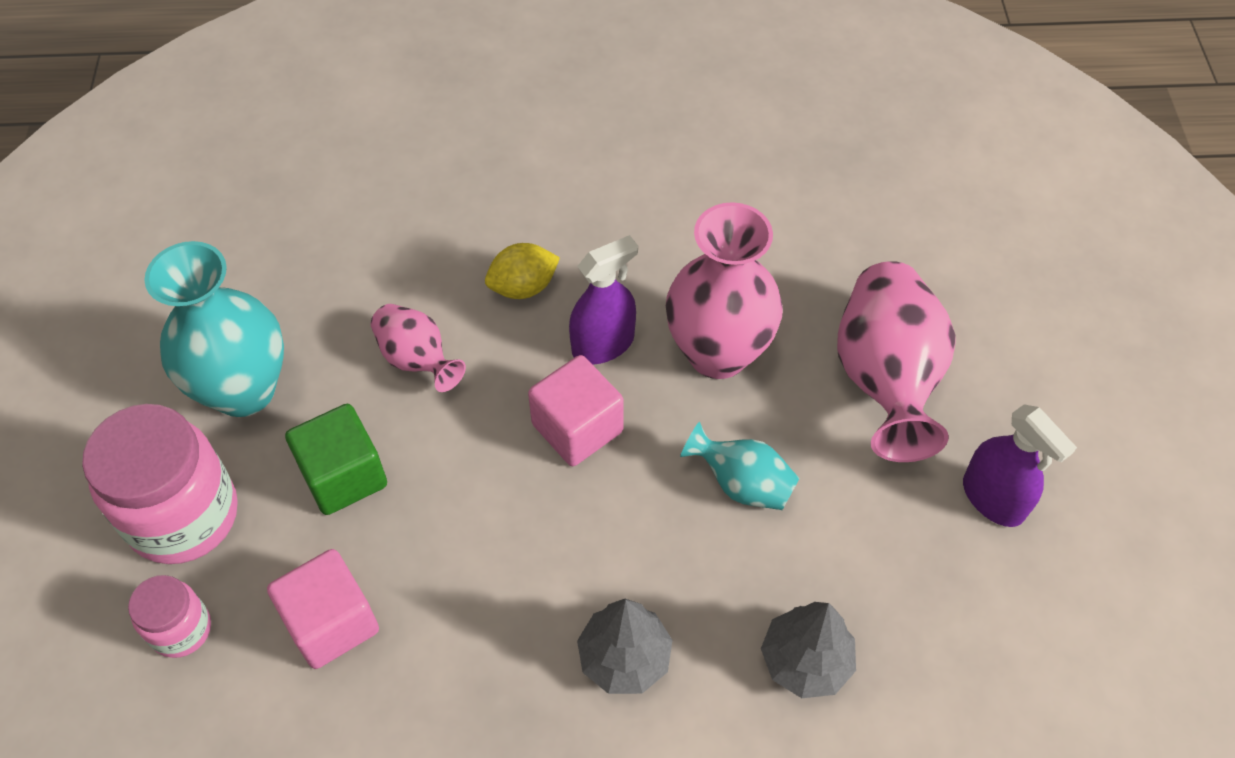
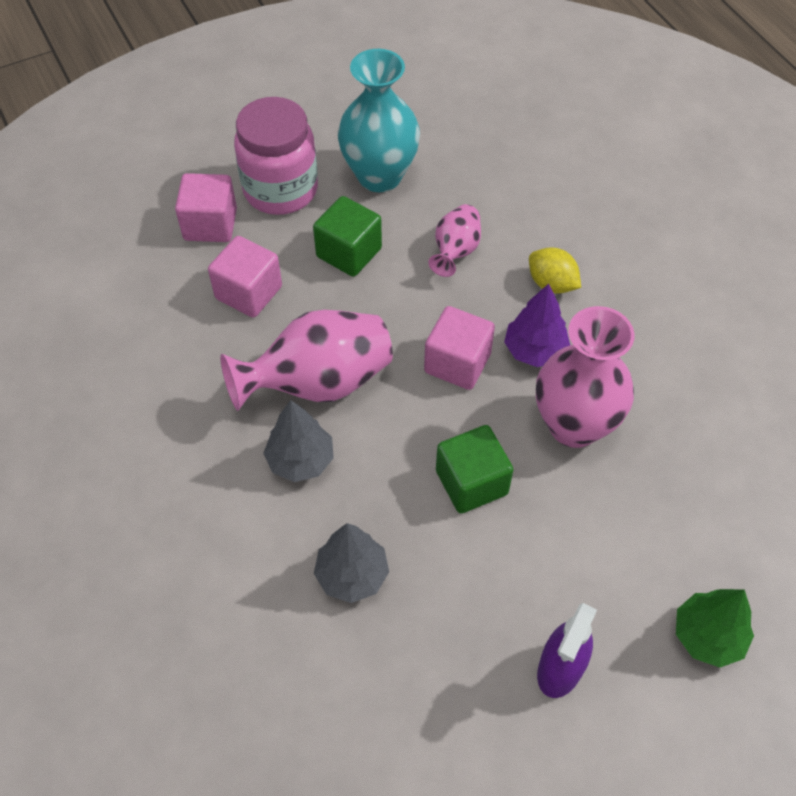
camera: 65 degrees right, 0 degrees up
(181, 629) = (210, 224): pink jar -> pink cube
(603, 344) = (535, 350): purple spray bottle -> purple tree
(742, 484) = (471, 482): turquoise vase -> green cube
(885, 380) = (623, 551): pink vase -> pink vase (318, 383)
(1003, 355) = (707, 636): none -> green tree

